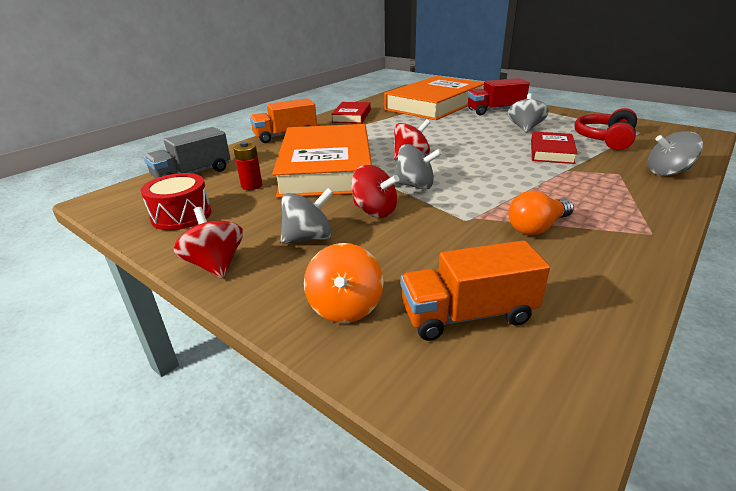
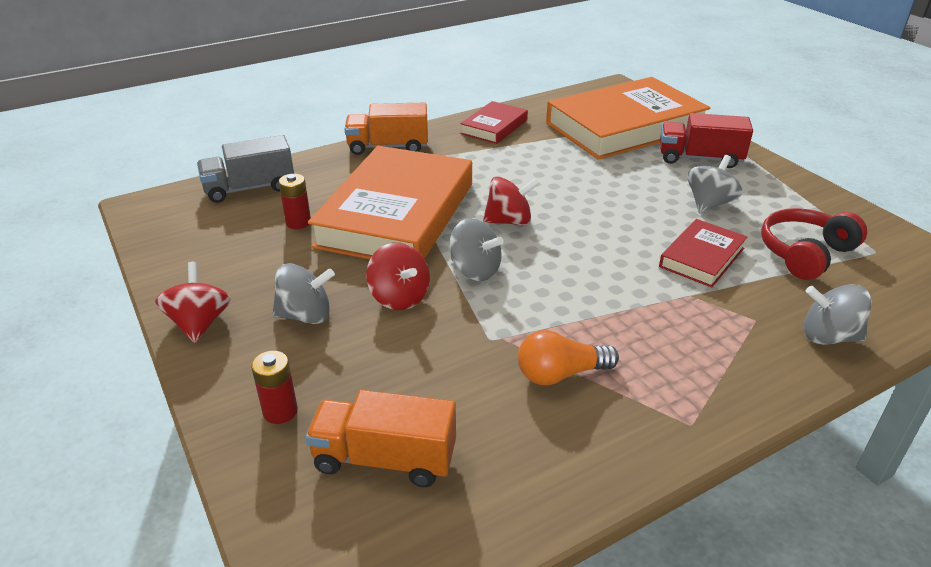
camera: 20 degrees right, 5 degrees up
(181, 215) = (205, 248): red drum -> none
(345, 307) = (280, 411): orange spinning top -> red battery

